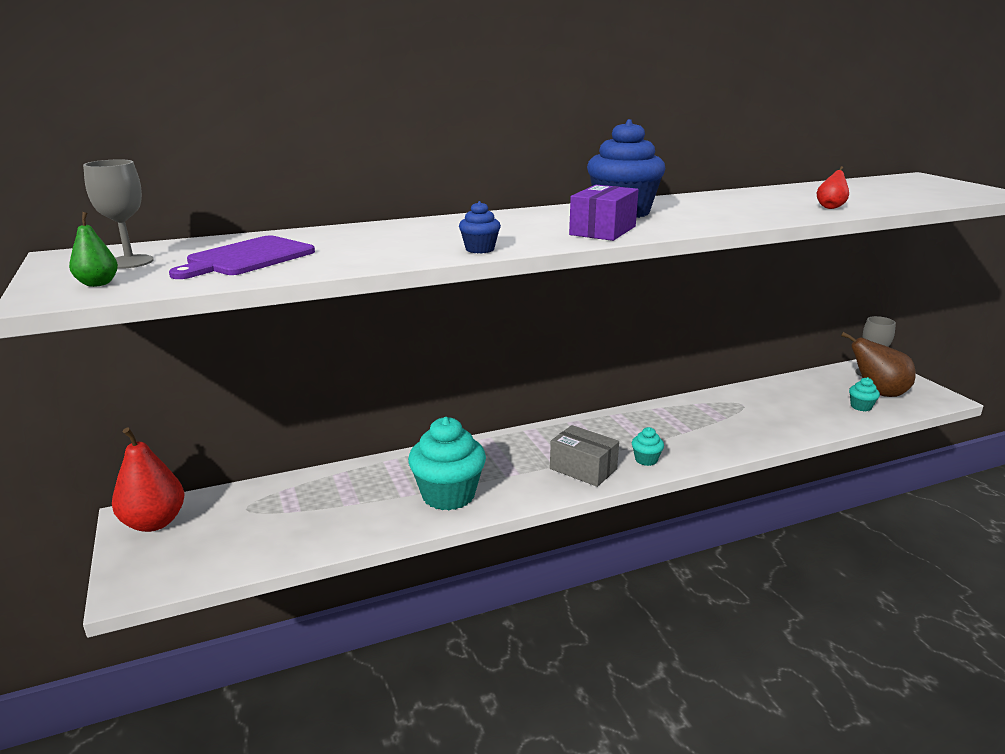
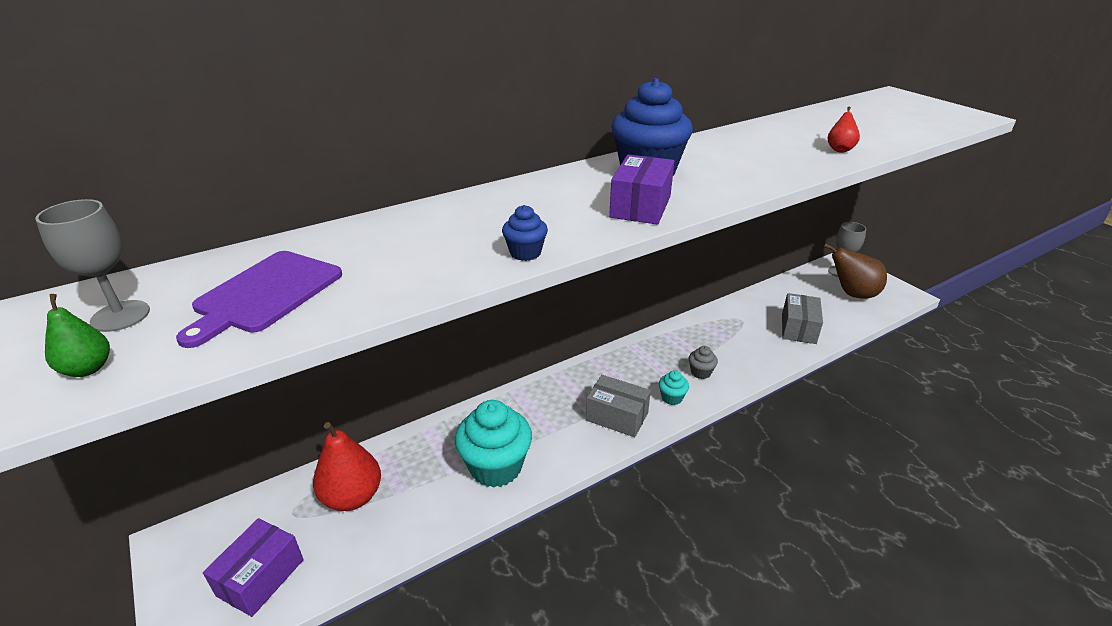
camera: 10 degrees left, 10 degrees up
(154, 522) = (195, 547): red pear -> red pear (352, 497)
(206, 550) = (260, 577): none -> purple box
(684, 442) = (700, 372): none -> grey cupcake
(805, 416) = (798, 328): none -> grey box
(861, 407) = (842, 312): turquoise cupcake -> none

